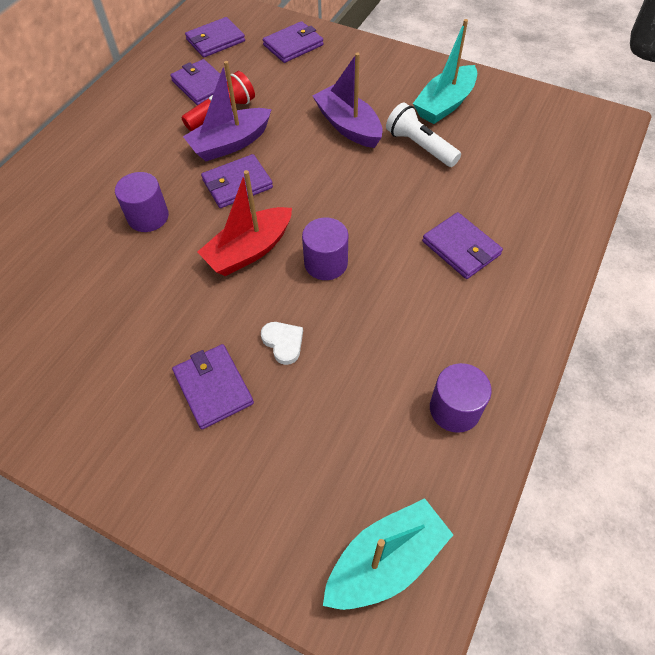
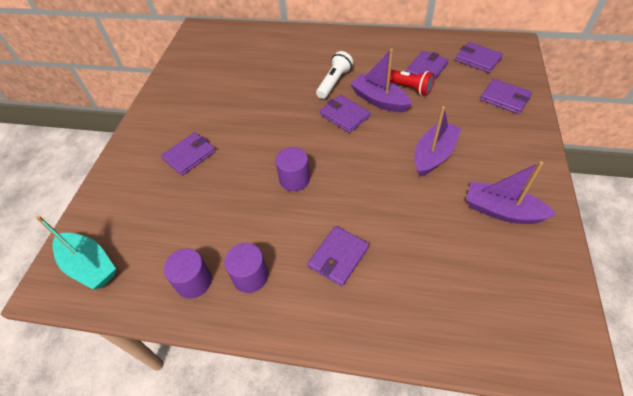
camera: 75 degrees right, 5 degrees down
(148, 217) = (300, 87): purple cylinder -> purple cylinder (250, 276)
(249, 251) = (291, 139): red boat -> none
(283, 343) = (226, 176): white heart -> none
(420, 146) = (437, 205): white flashlight -> white flashlight (334, 82)
(444, 104) = (501, 211): turquoise boat -> purple boat

